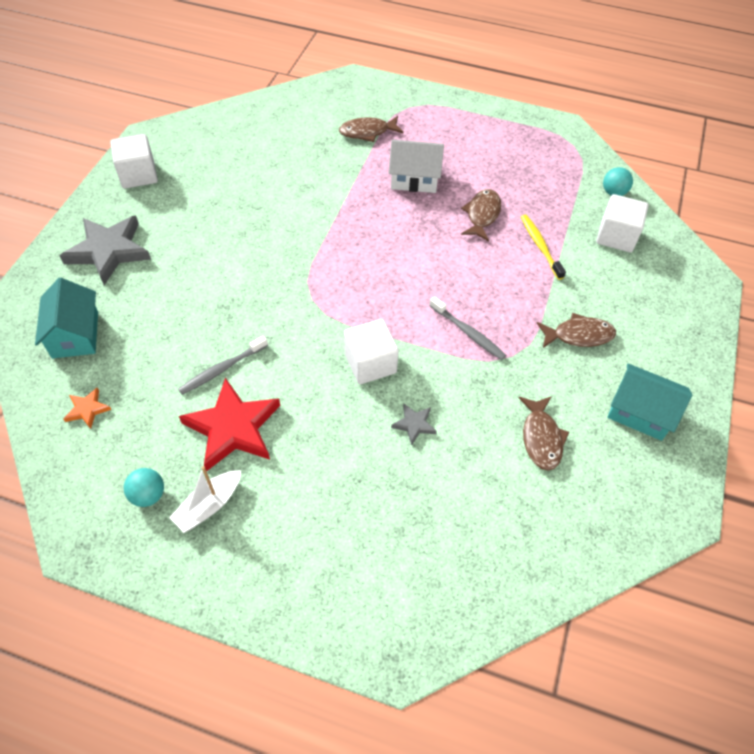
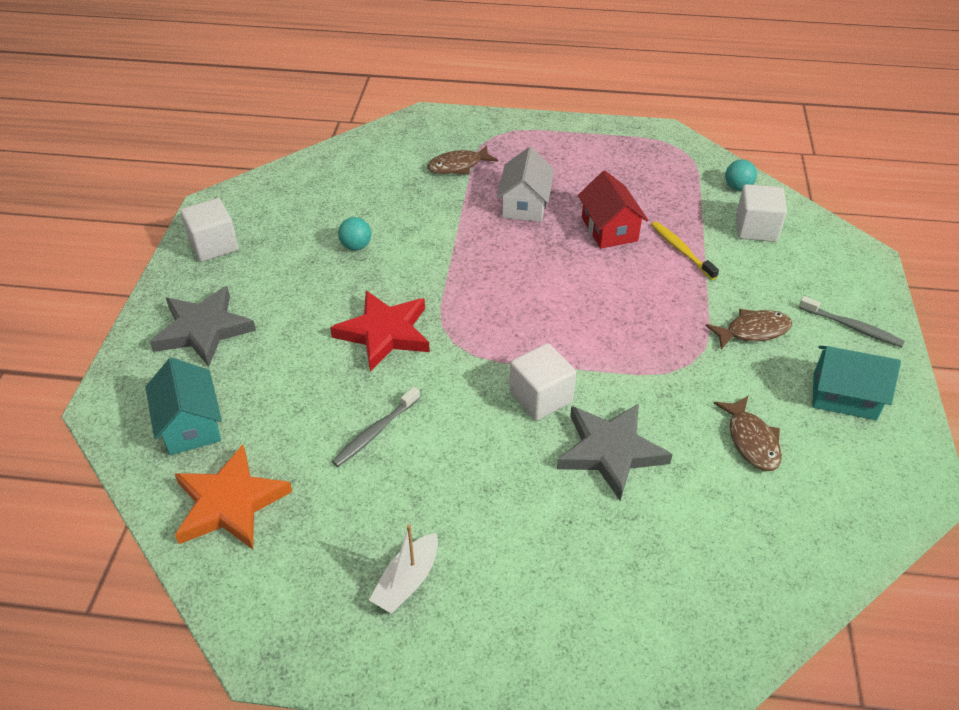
camera: 10 degrees left, 10 degrees down
(87, 409) = (230, 503): orange star -> orange star, size x2.19
(148, 495) = (332, 583): turquoise ball -> turquoise ball (356, 246)
(233, 428) = (408, 492): red star -> red star (384, 333)
(414, 179) = (525, 204): white house -> white house turned 75 degrees counterclockwise
(414, 424) = (610, 451): grey star -> grey star, size x2.19
(468, 333) = (636, 348): grey toothbrush -> grey toothbrush (852, 327)
(482, 215) = (609, 229): brown fish -> red house

